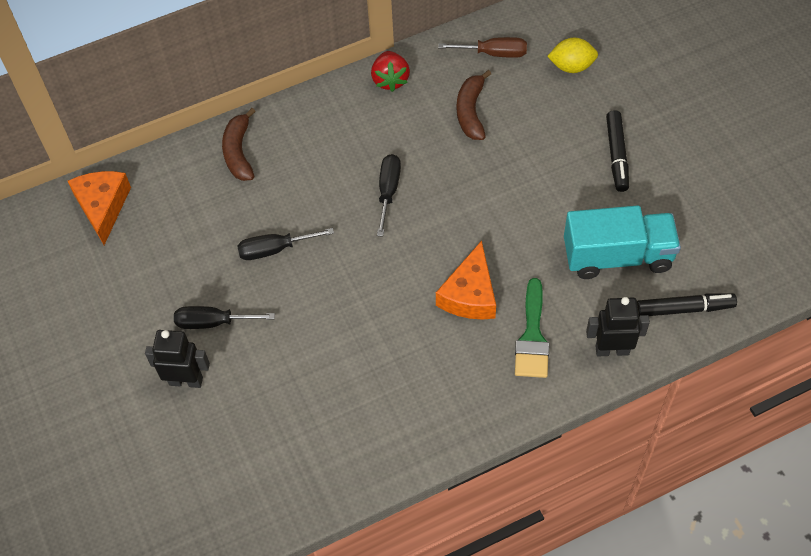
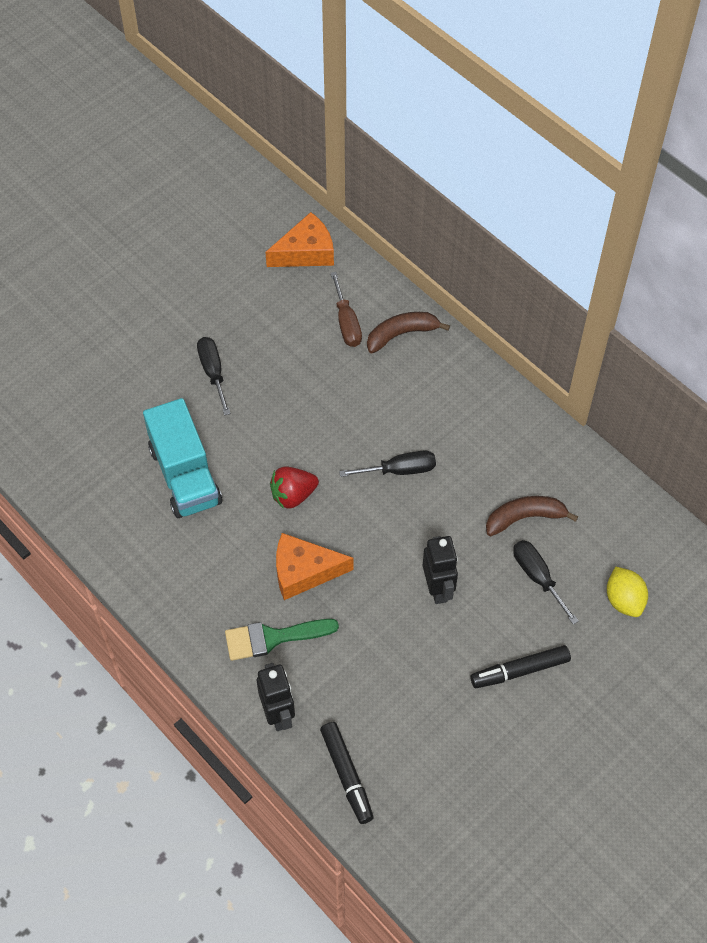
camera: 70 degrees right, 0 degrees up
(186, 380) = (151, 371): black robot -> black robot (438, 589)
(274, 249) = (303, 396): black screwdriver -> black screwdriver (537, 577)
(390, 80) = (537, 435): red strawberry -> red strawberry (293, 495)
(494, 53) = (610, 520): brown screwdriver -> brown screwdriver (346, 323)
(617, 256) = (390, 697): turquoise truck -> turquoise truck (185, 475)

